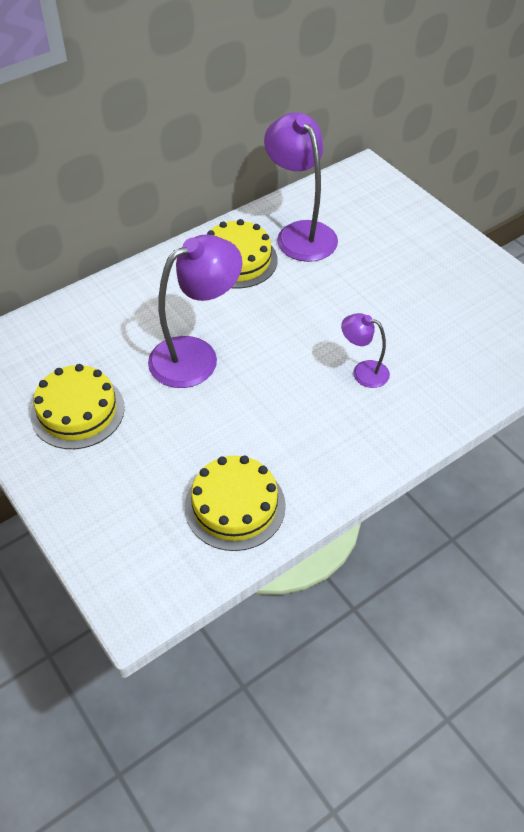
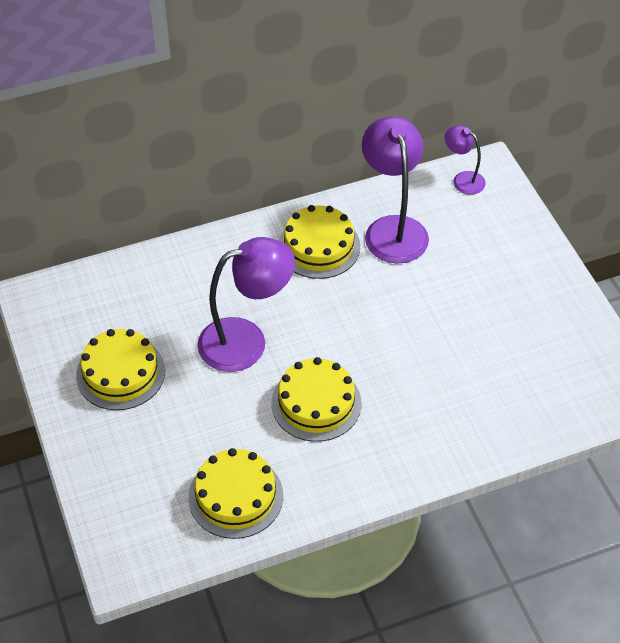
camera: 15 degrees right, 0 degrees up
(285, 398) = (316, 403): none -> yellow cake
(363, 372) = (401, 392): purple lamp -> purple lamp (463, 179)

